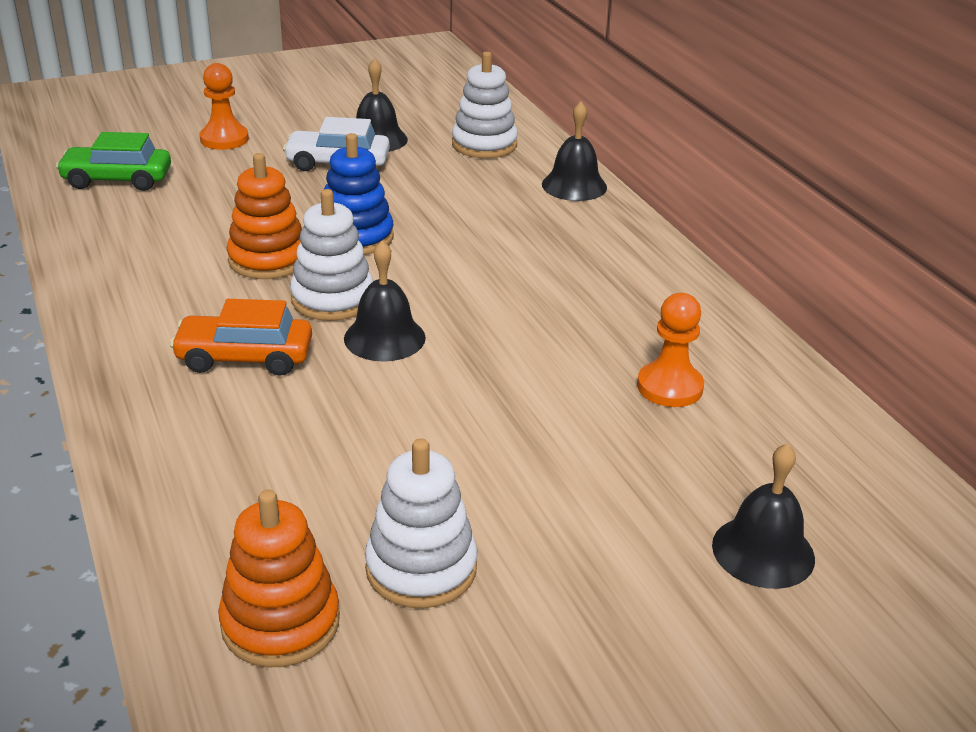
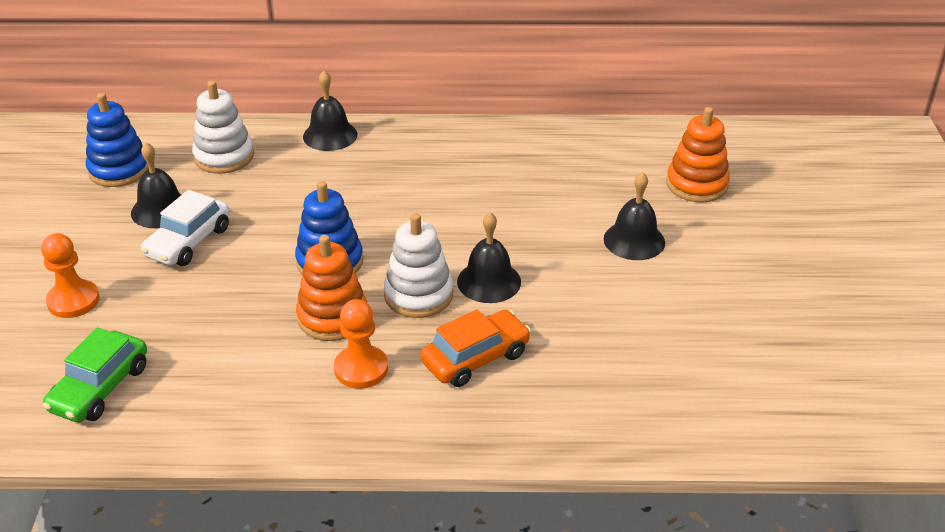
camera: 65 degrees left, 5 degrees up
(244, 357) = (475, 358): orange car -> orange car turned 150 degrees counterclockwise
(280, 623) = (779, 396): orange stacking toy -> orange stacking toy (696, 184)
(421, 107) = (119, 170): none -> blue stacking toy
(421, 568) = (748, 326): white stacking toy -> none
(669, 387) = (612, 178): orange pawn -> orange pawn (361, 369)
(763, 551) = (775, 198): black bell -> black bell (634, 240)

